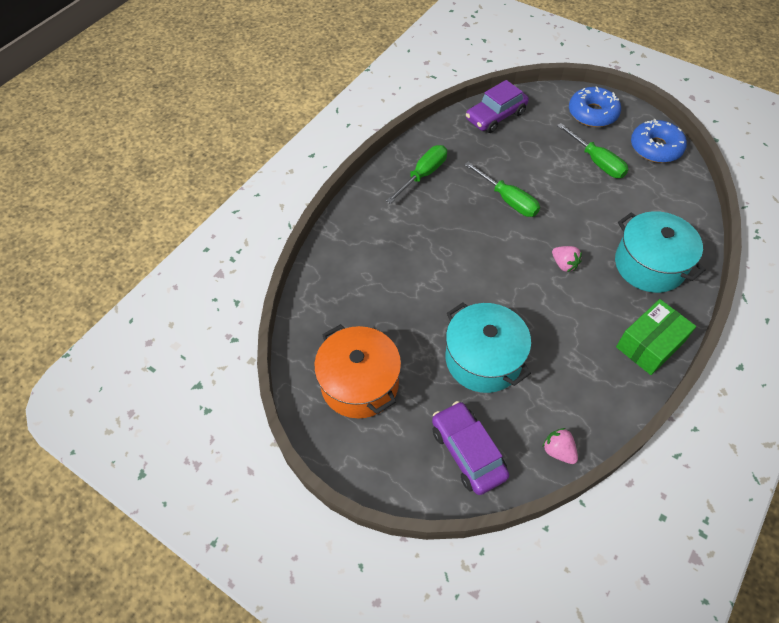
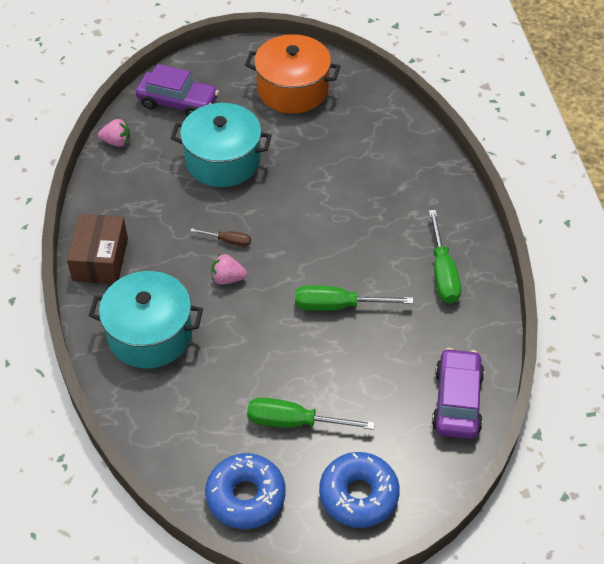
camera: 135 degrees right, 5 degrees down
(539, 290) = (228, 241): none -> brown screwdriver
(650, 345) = (100, 259): green box -> brown box

